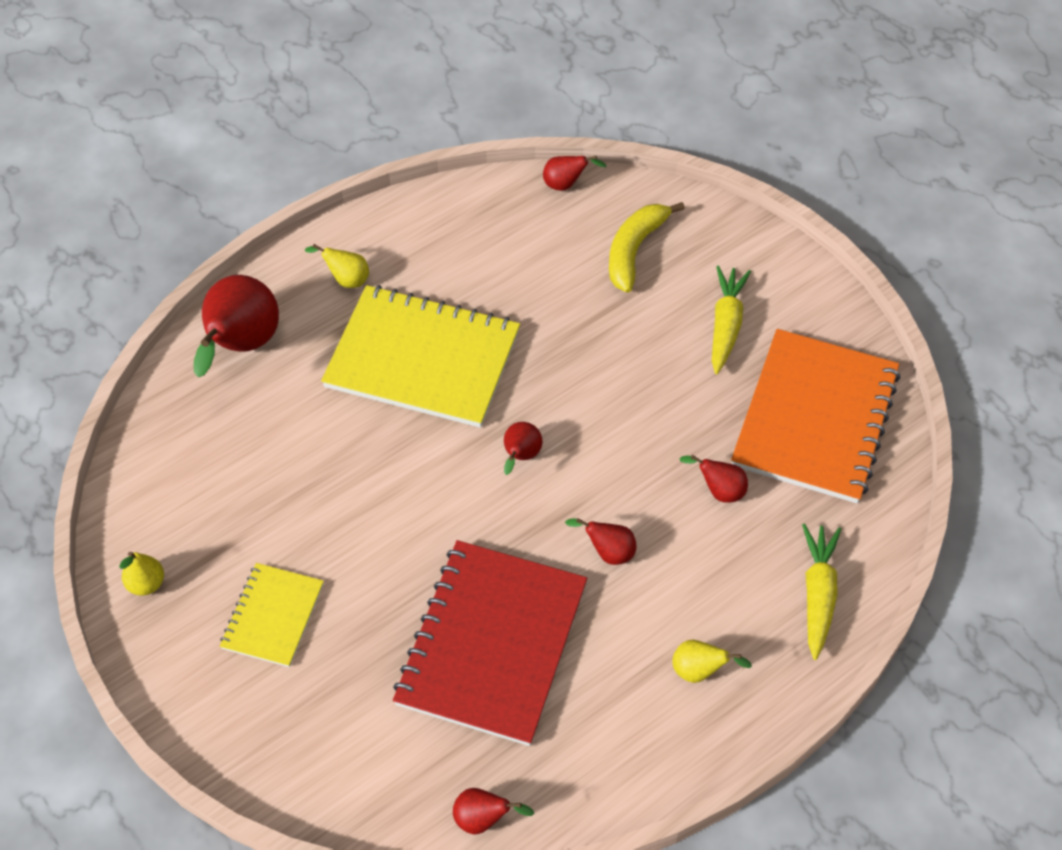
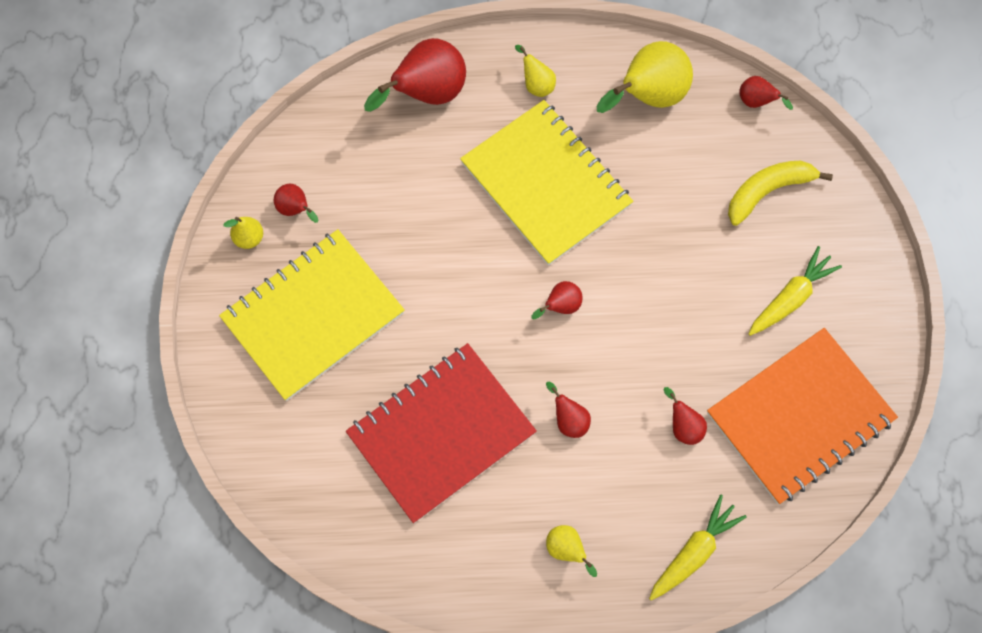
camera: 35 degrees right, 15 degrees up
(273, 616) = (313, 316): yellow notebook -> yellow notebook, size x1.90
(462, 233) = (648, 96): none -> yellow pear
(483, 819) = (349, 551): red pear -> red pear (296, 209)

